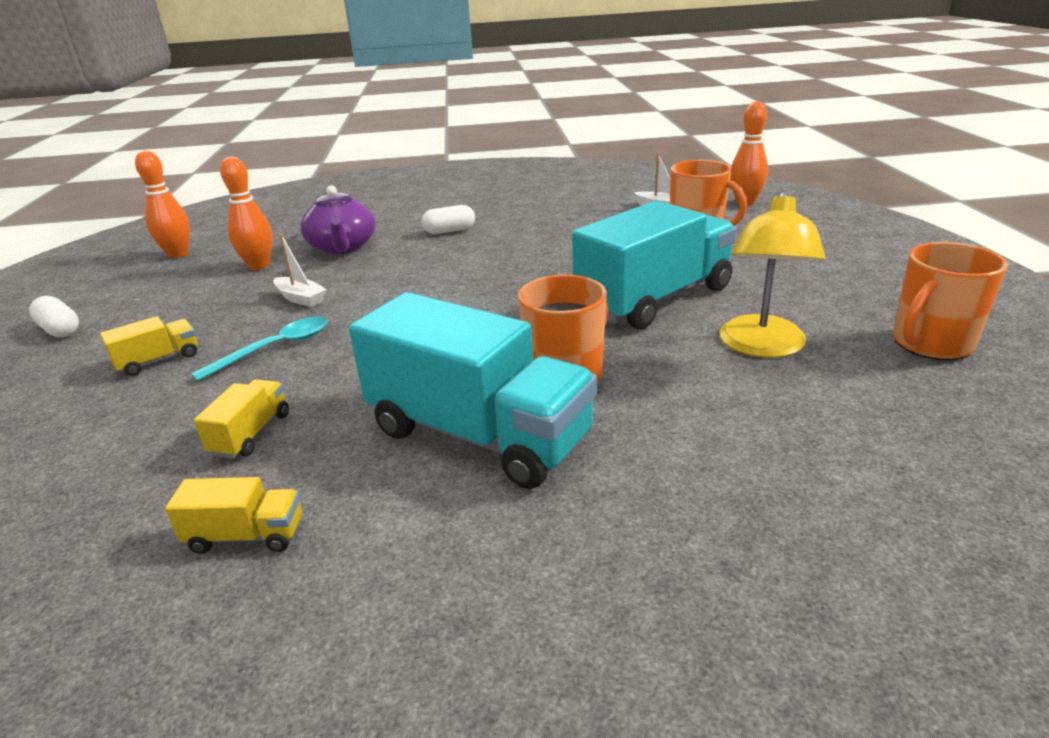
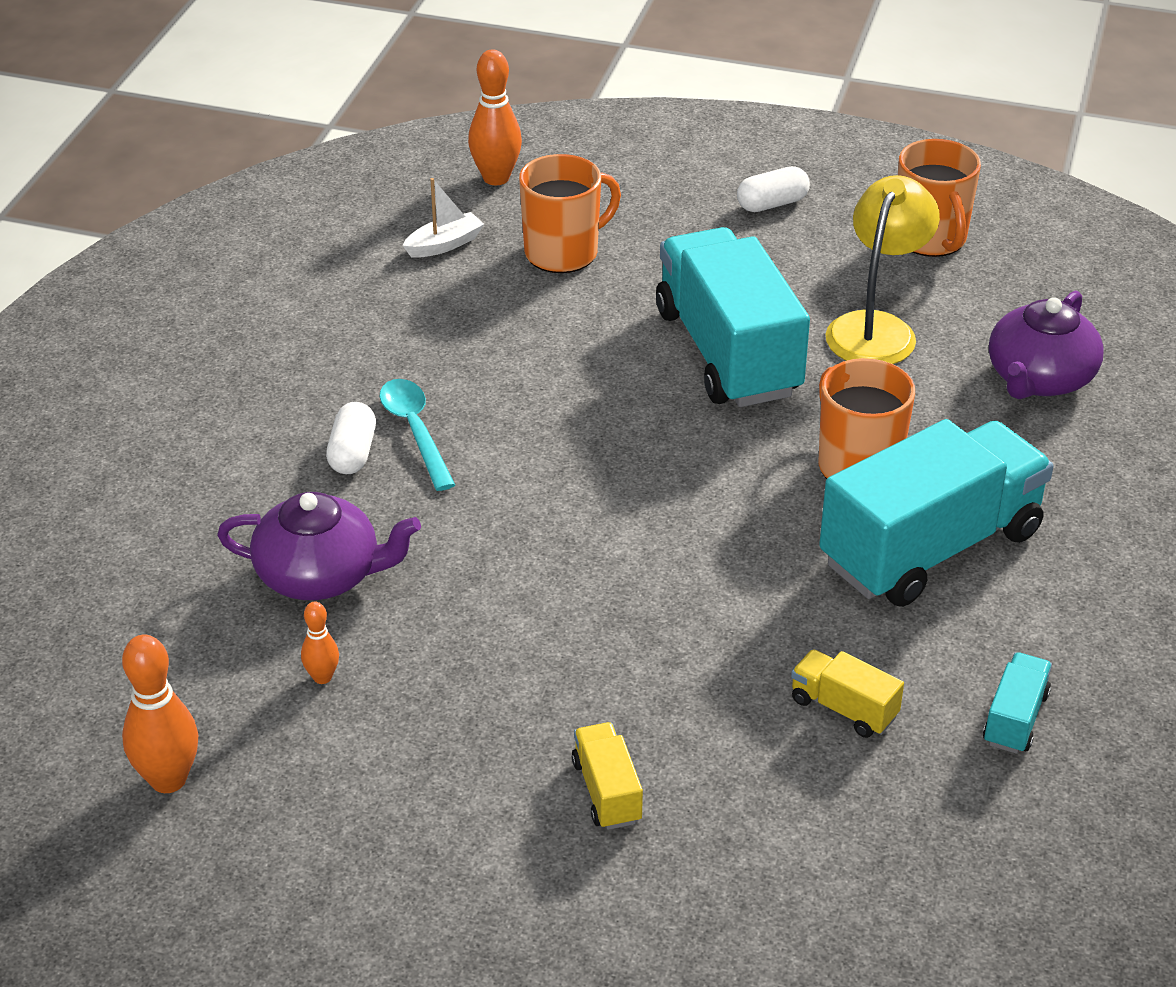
camera: 70 degrees left, 10 degrees up
(60, 330) = (415, 914): white capsule -> white capsule (772, 204)
(246, 536) = (1015, 719): yellow truck -> turquoise truck
(259, 266) = (322, 677): orange bowling pin -> orange bowling pin, size x0.54
(275, 348) = (645, 677): turquoise spoon -> turquoise spoon (415, 431)
(301, 298) = (498, 640): white boat -> none
(761, 347) = (876, 328): yellow lamp -> yellow lamp turned 105 degrees counterclockwise
(796, 446) = (1039, 379): none -> purple teapot

